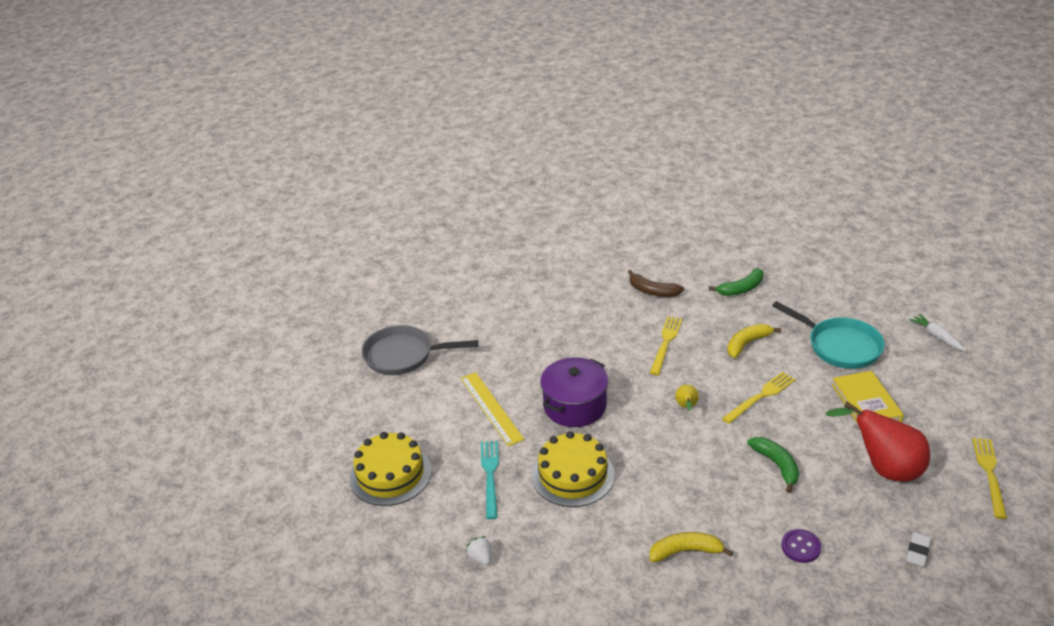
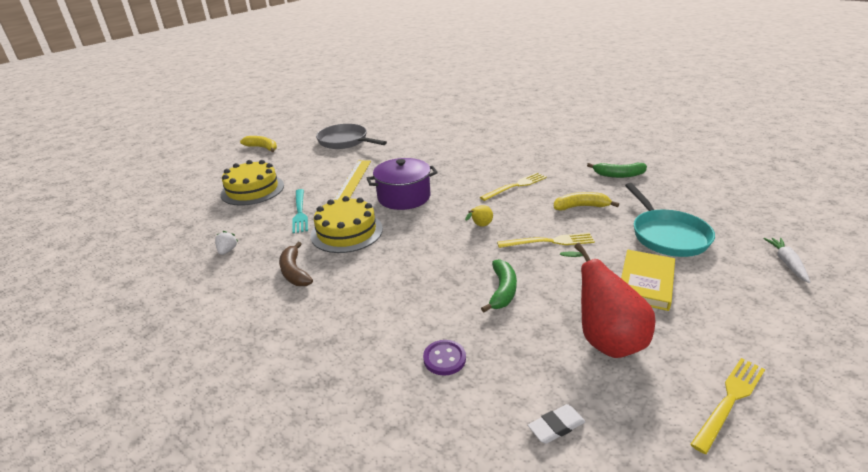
camera: 35 degrees right, 5 degrees down
(490, 476) = (300, 212): turquoise fork -> turquoise fork turned 135 degrees clockwise
(652, 291) = (545, 157): brown banana -> brown banana (294, 272)
(685, 551) = (351, 313): yellow banana -> yellow banana (262, 148)

